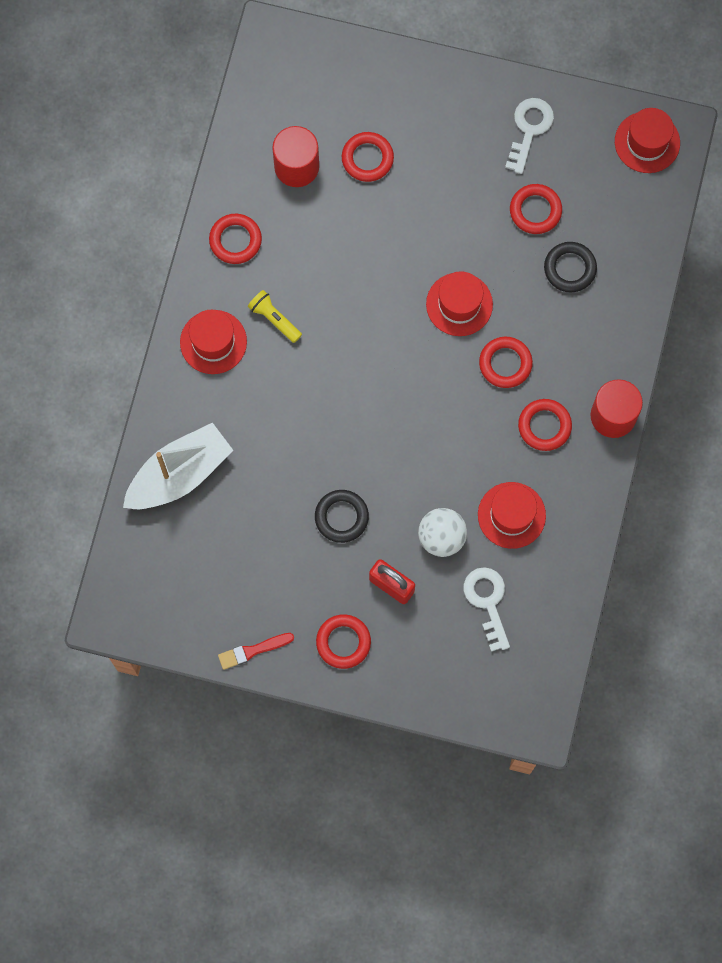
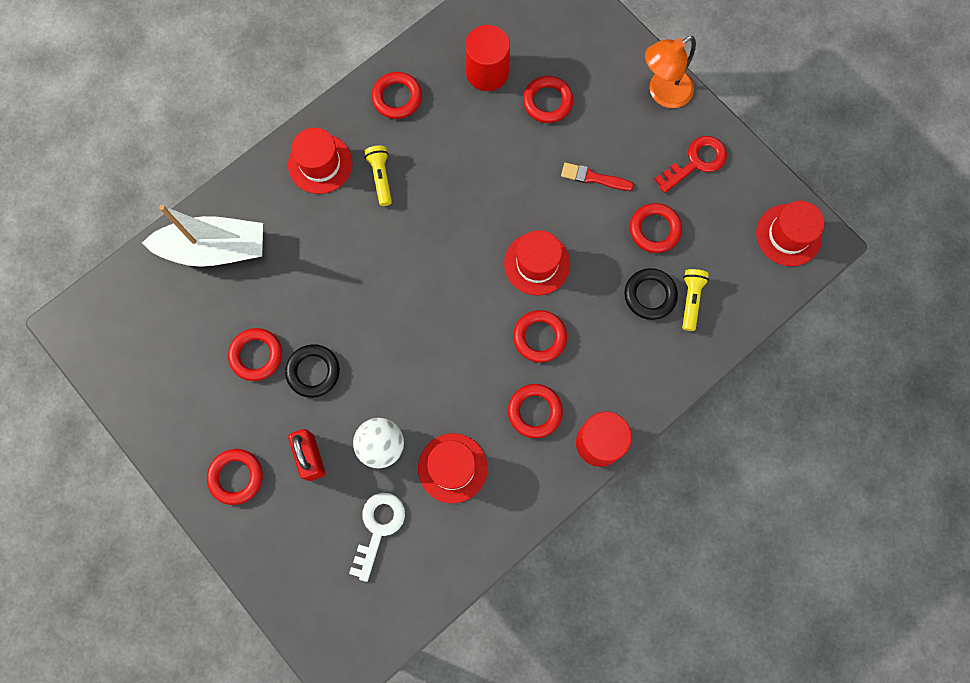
camera: 35 degrees right, 0 degrees up
(253, 650) = (160, 432): red brush -> red brush (593, 178)
(284, 536) = (256, 355): none -> red ring
(459, 86) = (662, 93): none -> orange lamp
(529, 129) = (696, 162): white key -> red key
(605, 250) = (691, 300): none -> yellow flashlight

